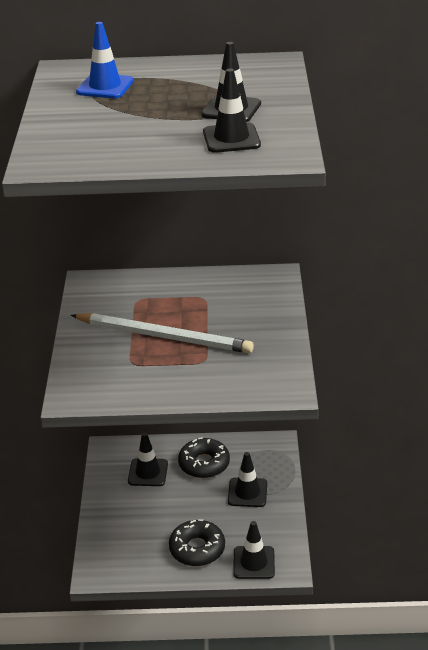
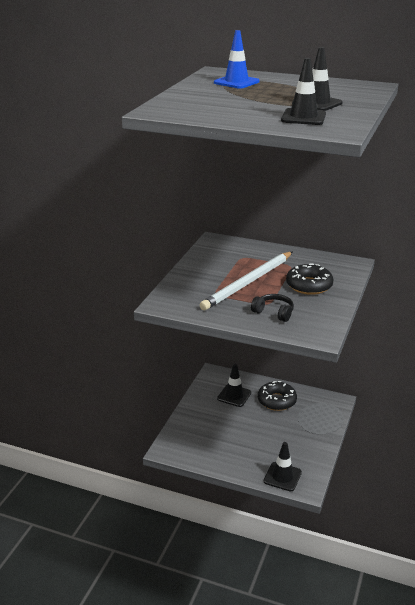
camera: 20 degrees right, 5 degrees down
(164, 336) = (248, 283): white pencil -> white pencil turned 90 degrees clockwise
(197, 549) = (245, 455): black donut -> black donut (309, 285)
(217, 372) = (274, 312): none -> black headphones
(247, 492) = (299, 428): black traffic cone -> none

